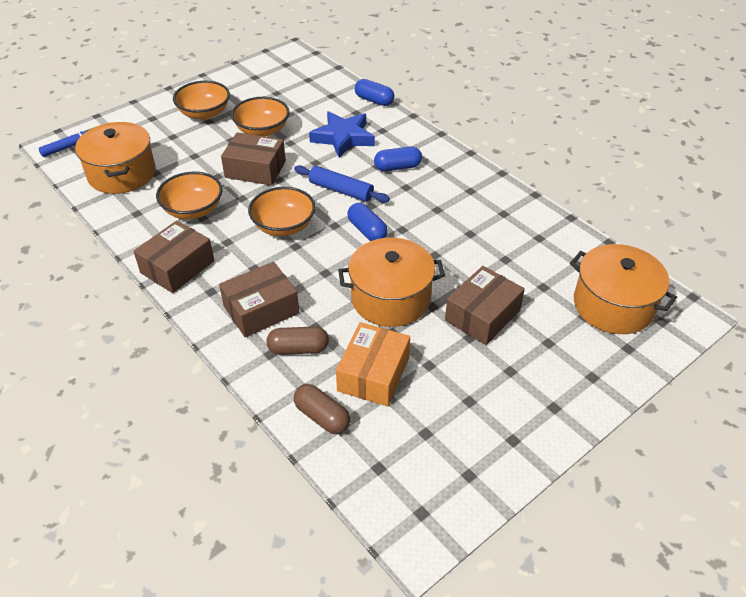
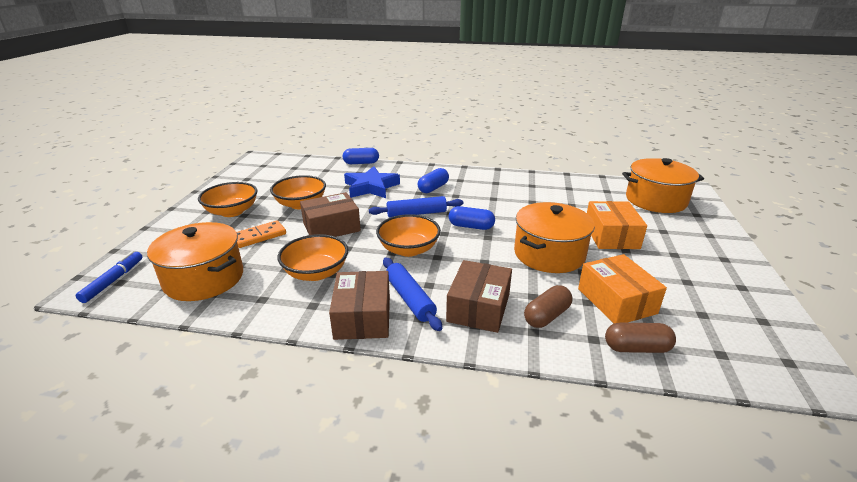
camera: 40 degrees left, 15 degrees down
(195, 151) = (259, 236): none -> orange domino
(225, 272) = (410, 299): none -> blue rolling pin
(482, 315) = (611, 236): brown box -> orange box

